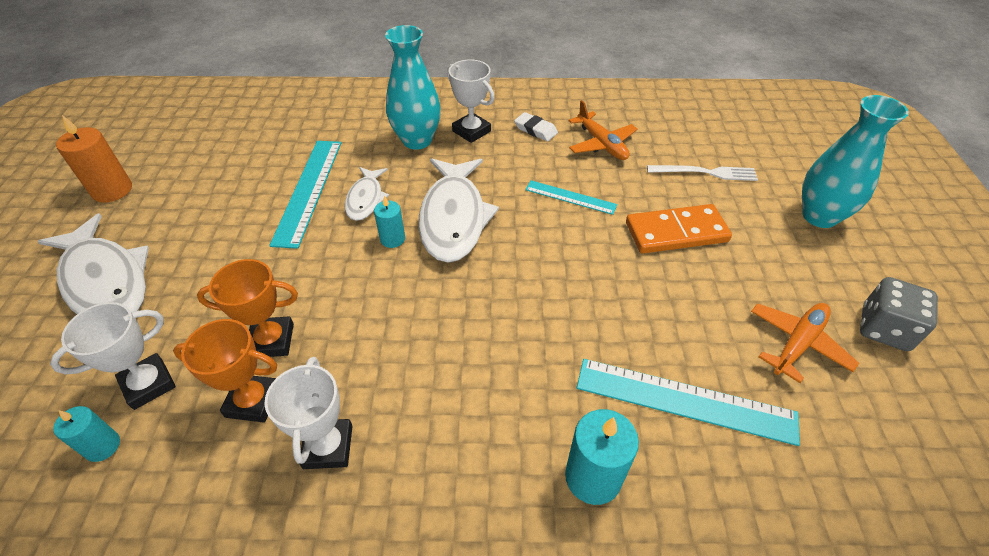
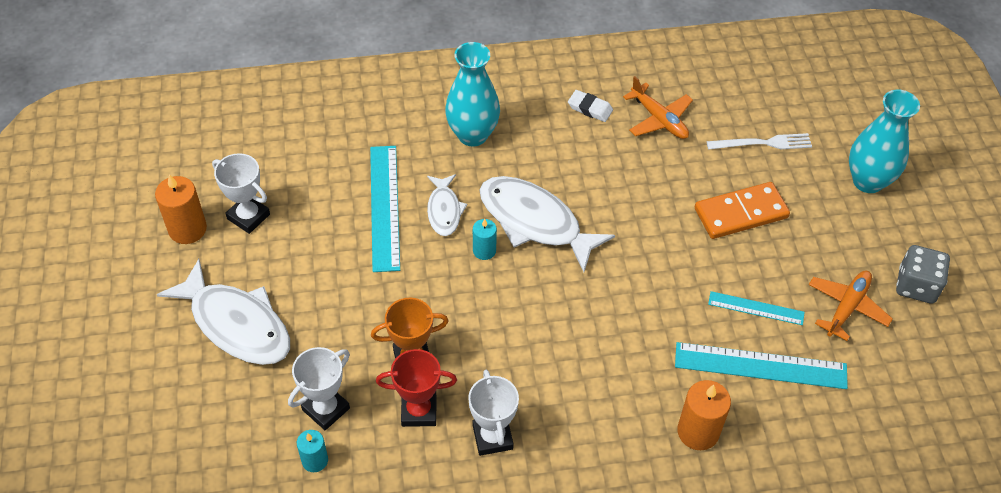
camera: 10 degrees left, 5 degrees up
(253, 401) = (419, 411): orange trophy -> red trophy
(454, 218) = (535, 222): white fish -> white fish turned 135 degrees clockwise
(471, 131) = (525, 117): white trophy -> white trophy (248, 217)
(570, 197) = (639, 186): turquoise ruler -> turquoise ruler (756, 308)
(593, 477) = (698, 431): turquoise candle -> orange candle

